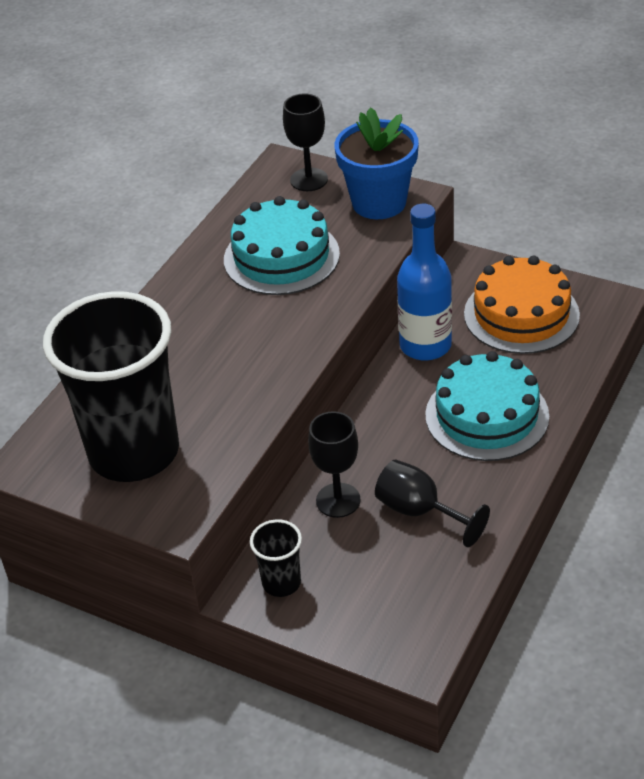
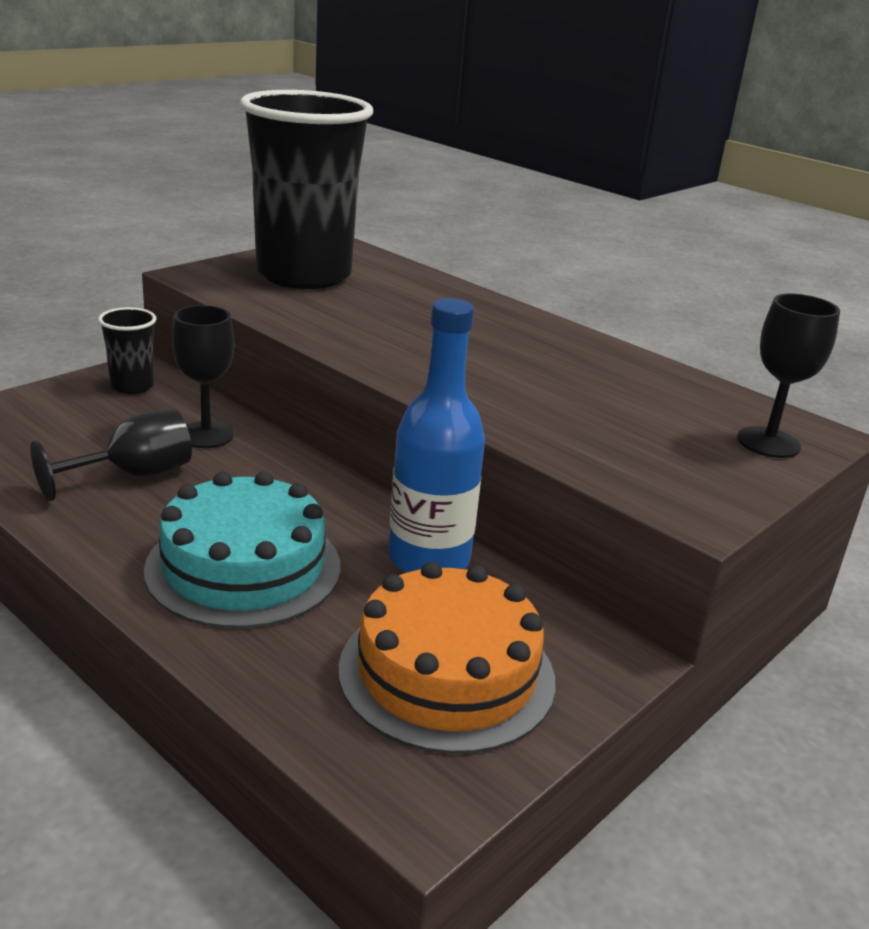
camera: 100 degrees right, 15 degrees down
(281, 257) = (581, 389): turquoise cake -> none
(379, 202) = (688, 480): blue flower pot -> none

